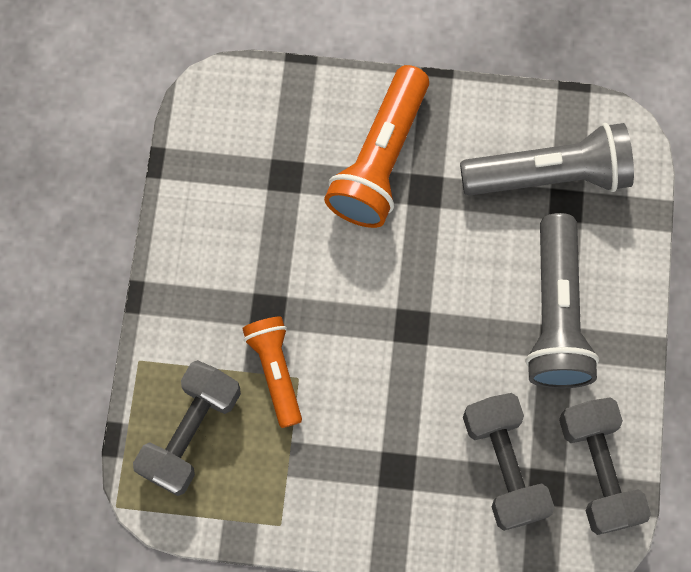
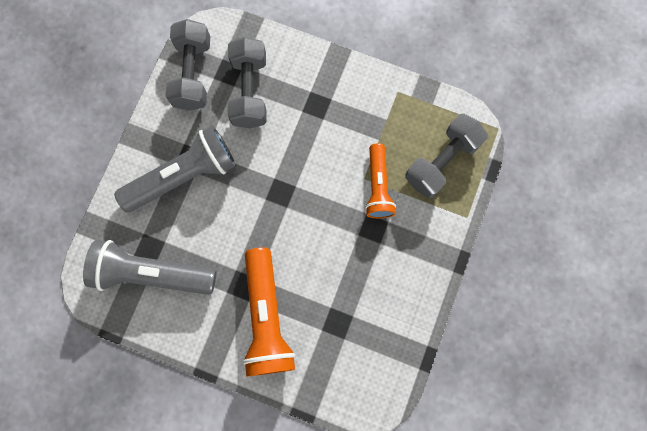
camera: 165 degrees left, 5 degrees up
(380, 159) = (266, 317): orange flashlight -> orange flashlight turned 135 degrees clockwise
(556, 314) = (183, 176): grey flashlight -> grey flashlight turned 45 degrees clockwise

